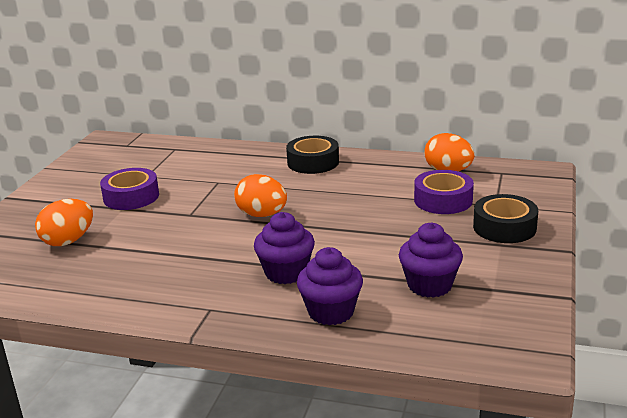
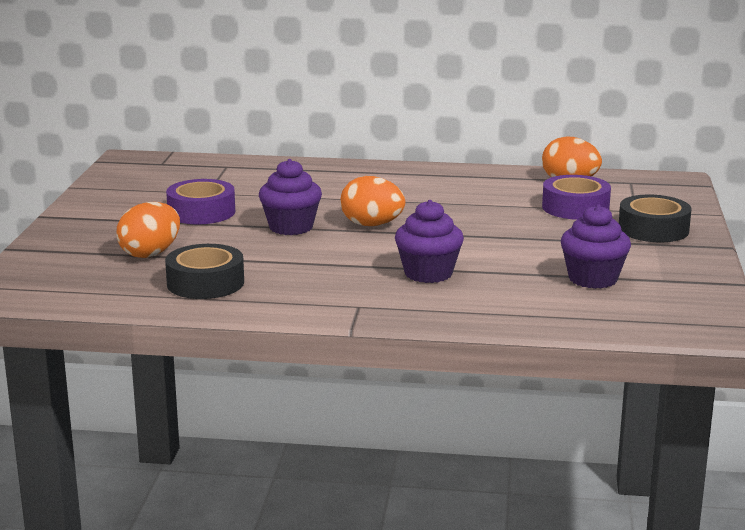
camera: 10 degrees left, 5 degrees down
(313, 162) = (406, 176): black tape -> black tape (205, 283)
(331, 312) = (496, 303): purple cupcake -> purple cupcake (291, 227)

